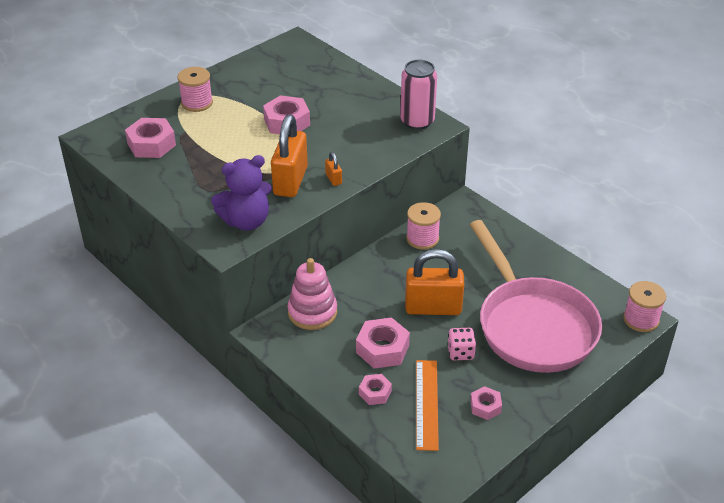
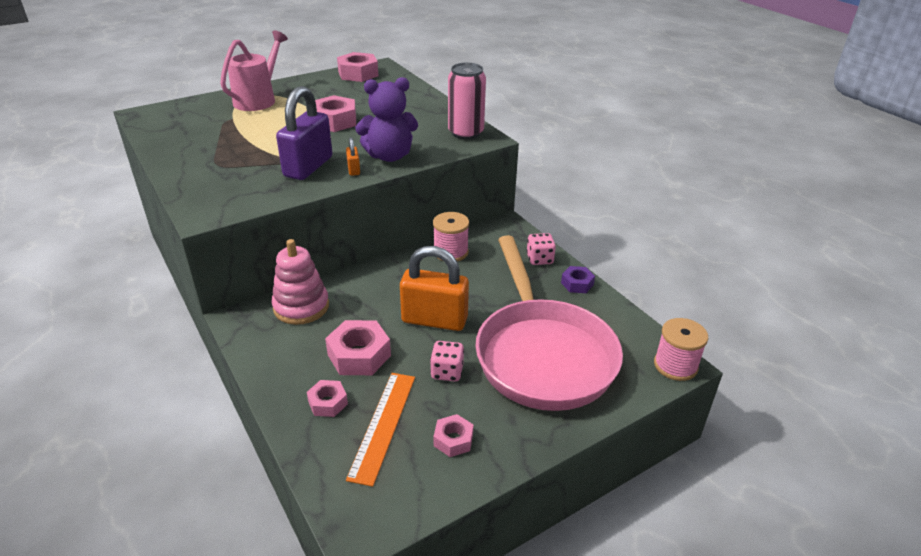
camera: 10 degrees right, 5 degrees down
(151, 144) = (193, 125): pink nut -> pink nut (358, 74)
(197, 103) = (259, 99): pink spool -> pink watering can
(246, 221) = (240, 195): purple teddy bear -> purple teddy bear (389, 156)
(290, 181) = (308, 167): orange padlock -> purple padlock
(504, 235) = (539, 259): none -> pink dice
(543, 255) = (577, 284): none -> purple nut

